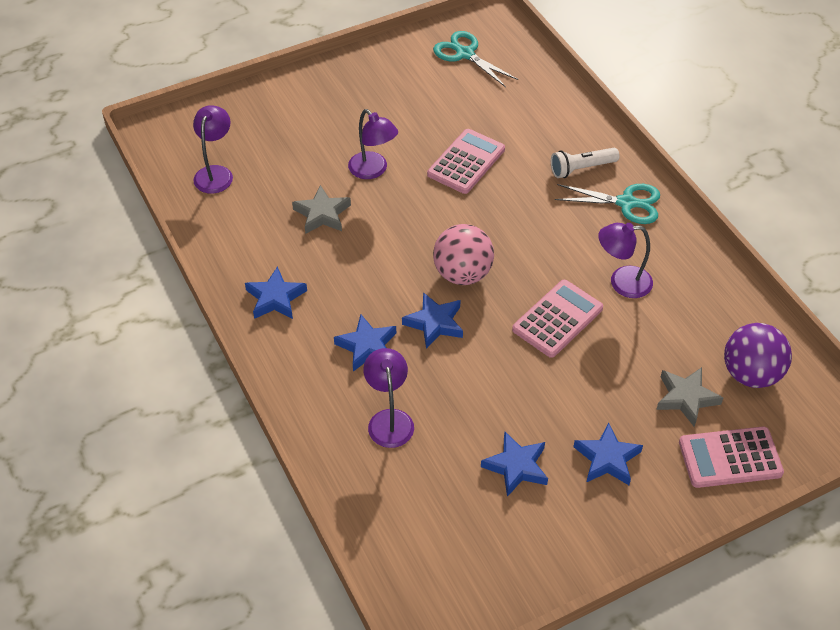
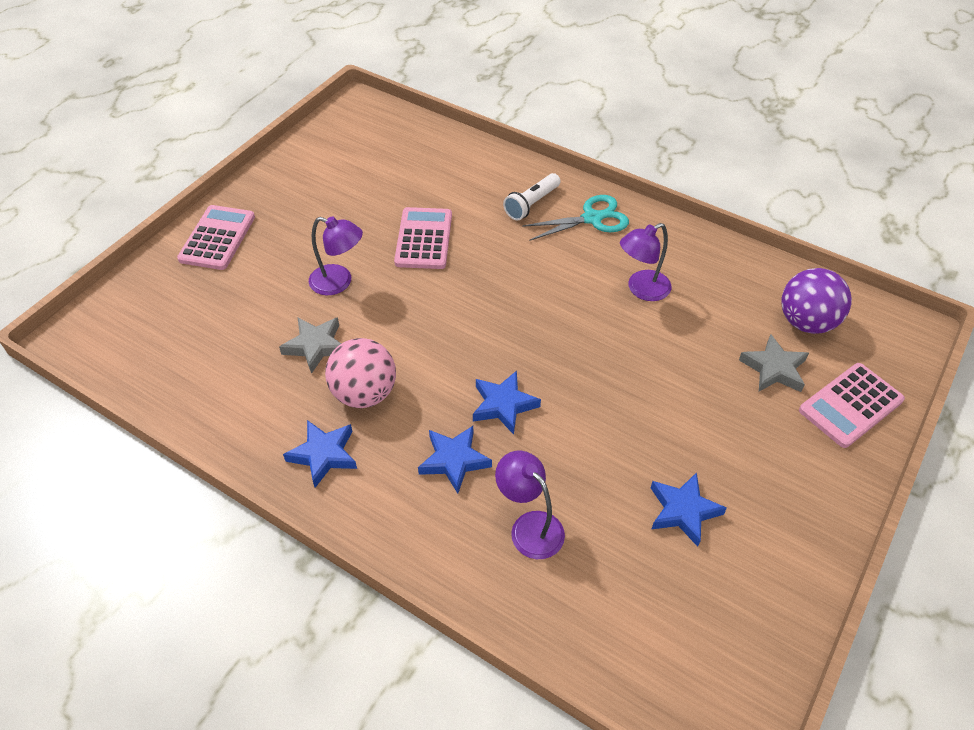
camera: 30 degrees left, 0 degrees up
(215, 173) = (171, 352): purple lamp -> none
(462, 274) = (495, 345): pink ball -> pink ball (364, 393)
(465, 54) = (354, 143): turquoise scissors -> none
(557, 319) = (612, 348): pink calculator -> pink calculator (217, 238)
(607, 458) = (754, 459): blue star -> none

